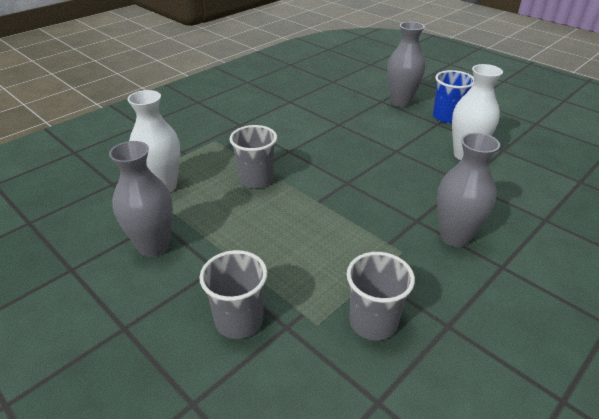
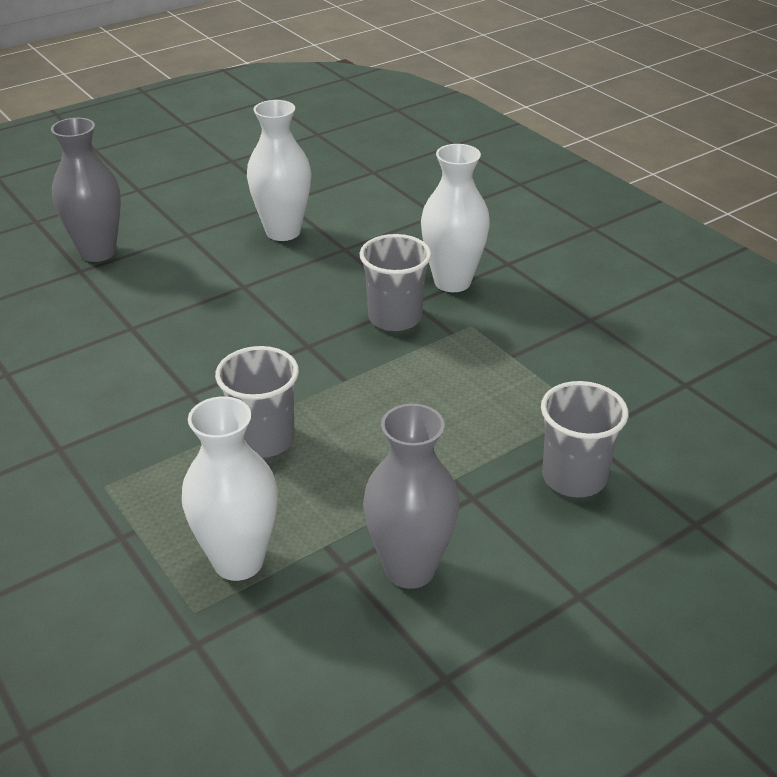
camera: 80 degrees left, 0 degrees up
(373, 322) = (583, 369): grey cup -> grey cup (395, 317)
(447, 117) = (173, 222): blue cup -> none
(454, 237) = (452, 282): grey vase -> white vase

